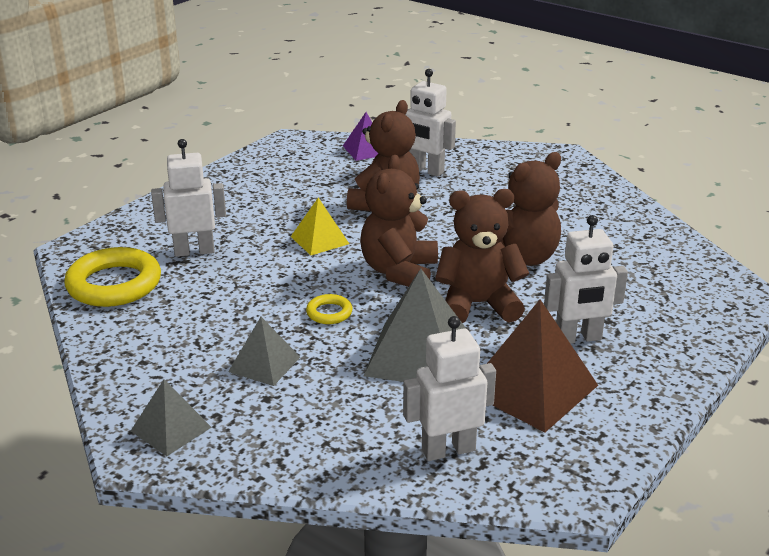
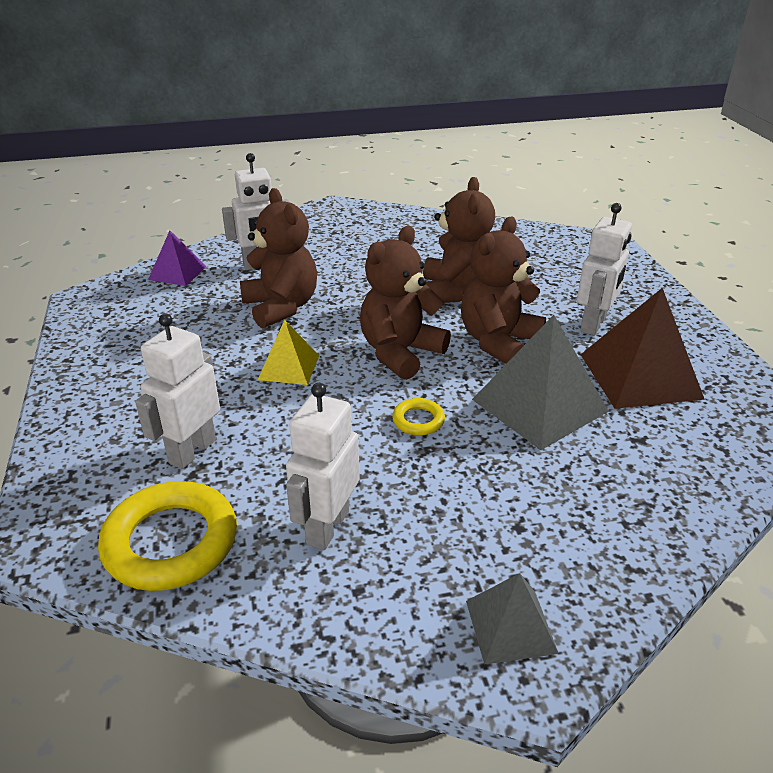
camera: 50 degrees left, 5 degrees up
(264, 364) = (459, 501): grey pyramid -> none
(399, 271) = (400, 353): brown teddy bear -> brown teddy bear turned 75 degrees clockwise
(448, 450) = (691, 457): white robot -> white robot (327, 527)

